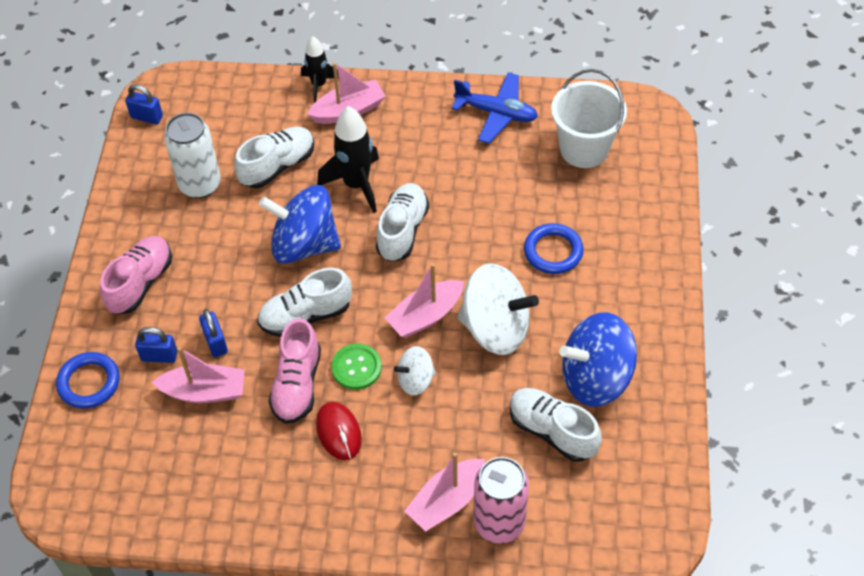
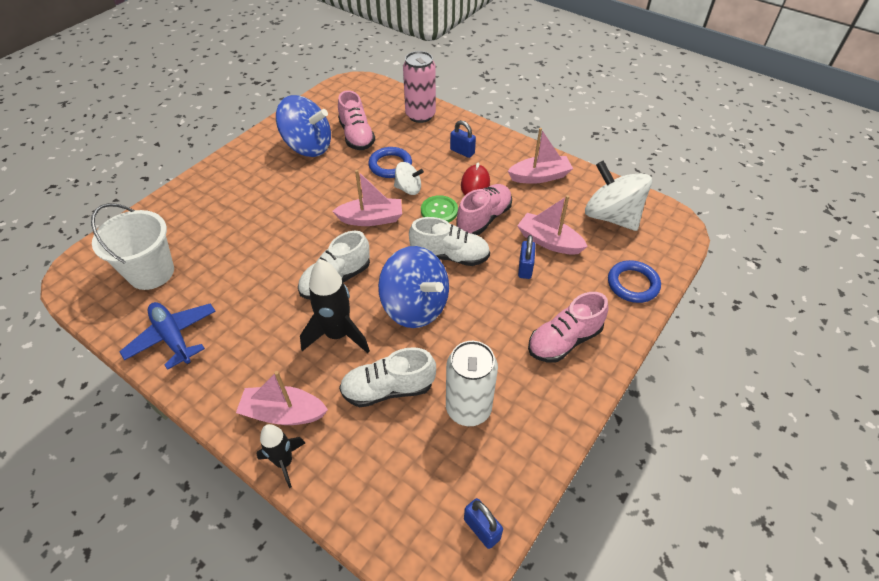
camera: 150 degrees left, 5 degrees down
(159, 356) = (571, 278): blue padlock -> blue padlock (462, 151)
(447, 501) = (439, 133): pink boat -> pink boat (539, 176)
(495, 328) = (336, 193): white spinning top -> white spinning top (611, 216)
(552, 431) = (356, 136): white shoe -> pink shoe
(553, 251) = (254, 217): blue ring -> blue ring (390, 165)

